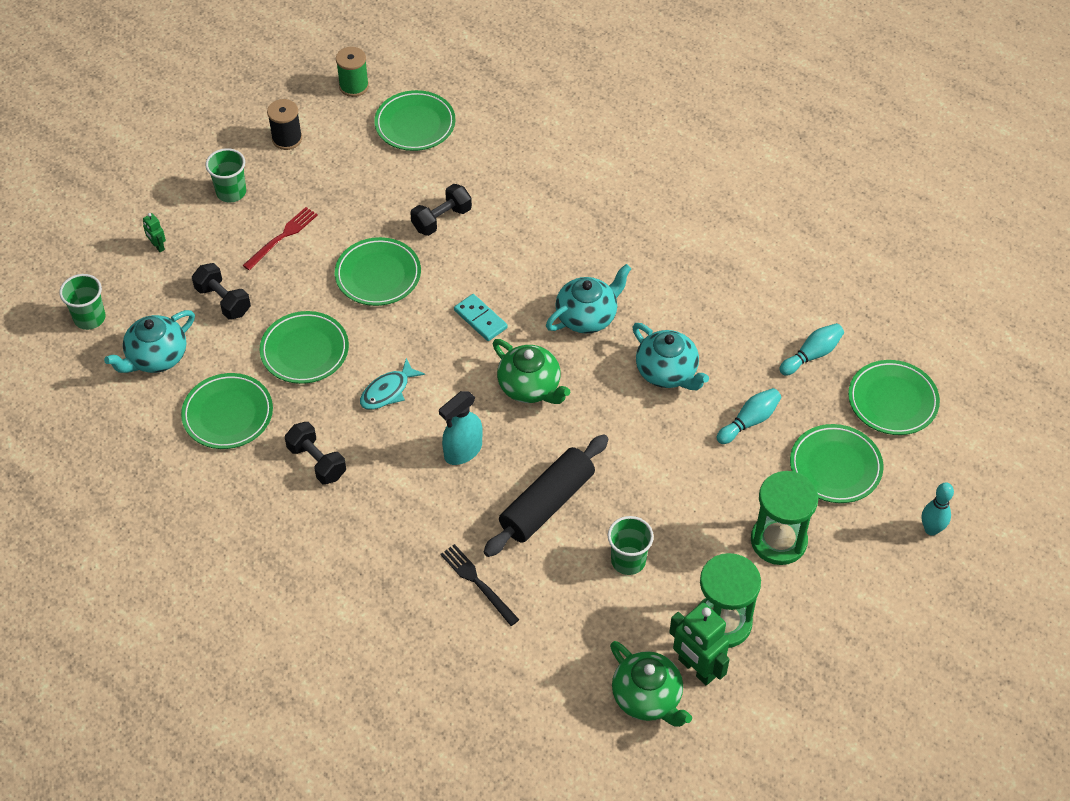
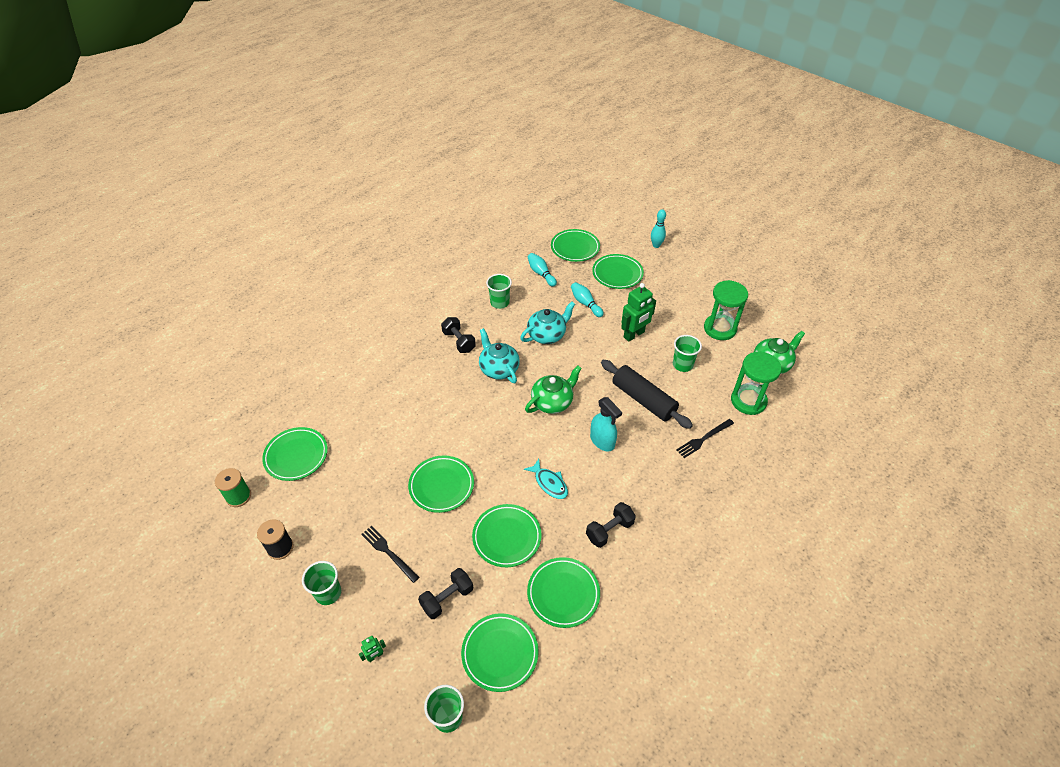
camera: 85 degrees left, 5 degrees down
(156, 357) = (500, 653): turquoise teapot -> green plate
(282, 237) = (388, 552): red fork -> black fork
(441, 219) = (396, 443): black dumbbell -> black dumbbell (459, 341)
(480, 319) = (492, 425): turquoise domino -> none
(696, 668) = (750, 342): green robot -> green robot (634, 335)
(730, 304) = (499, 302): none -> green cup
(778, 541) = (665, 301): green hourglass -> green hourglass (748, 401)

